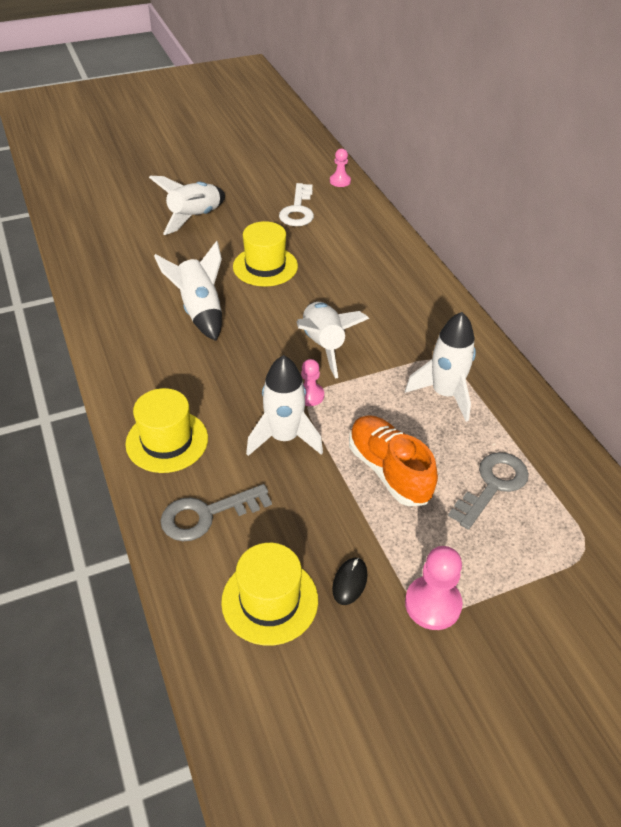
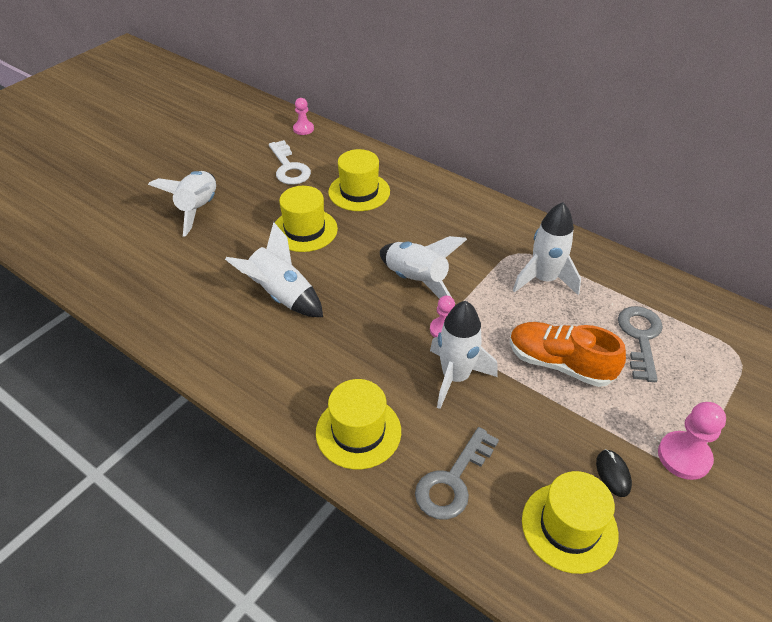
camera: 30 degrees left, 0 degrees up
(341, 252) = (359, 192): none -> yellow hat

